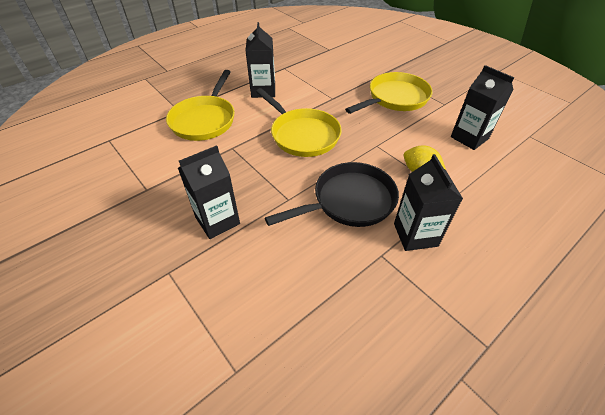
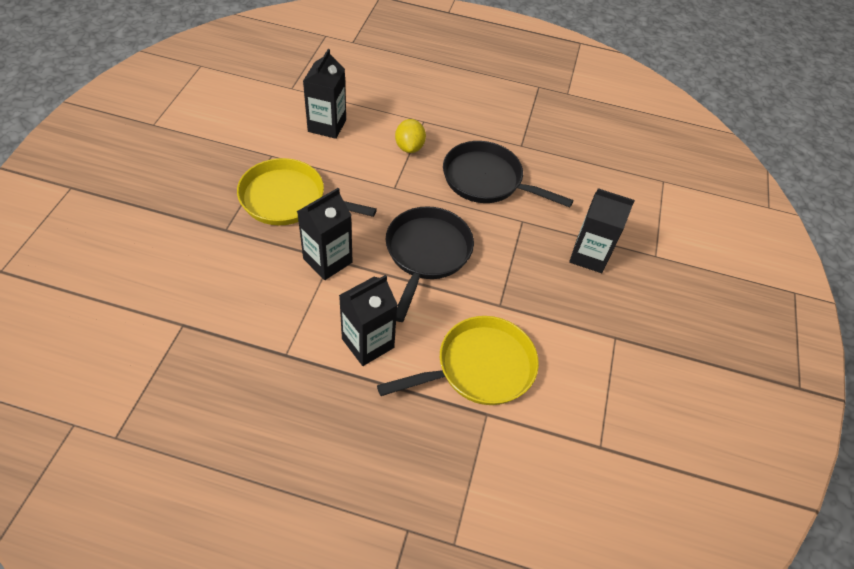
camera: 130 degrees left, 5 degrees up
(302, 134) = (426, 254): yellow pan -> black pan
(415, 235) = (485, 133): black carton -> black carton (327, 260)

